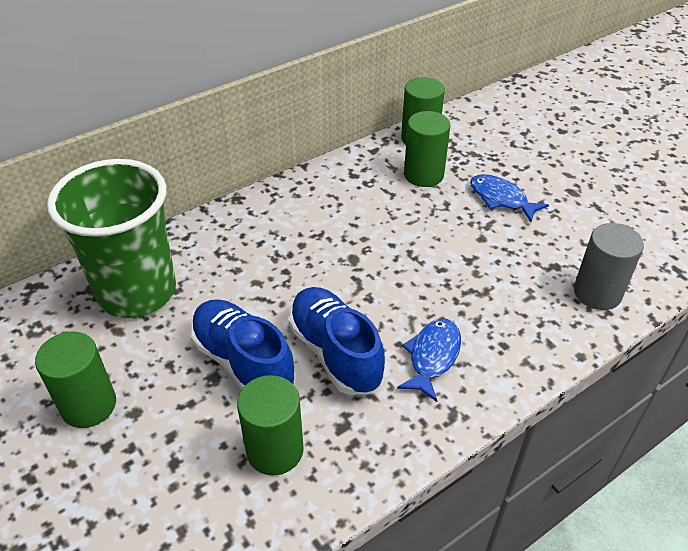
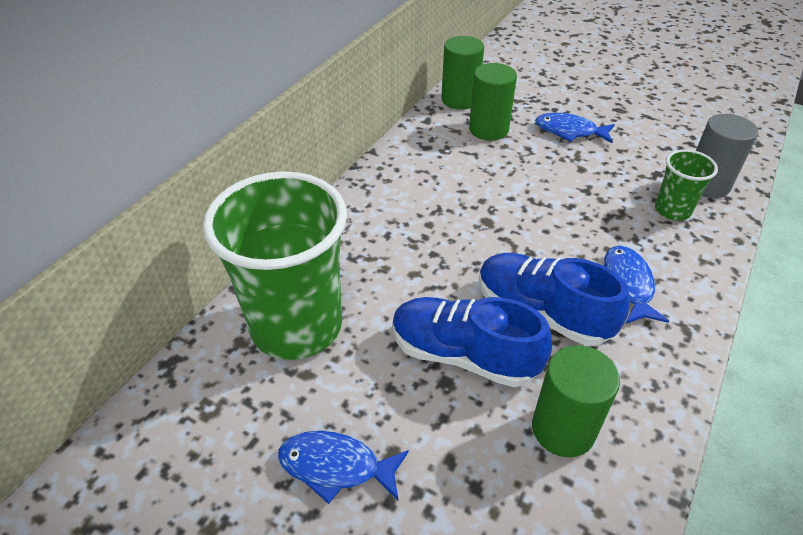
camera: 25 degrees left, 0 degrees up
(89, 405) = (336, 466): green cylinder -> blue fish
(538, 306) = (672, 210): none -> green cup

